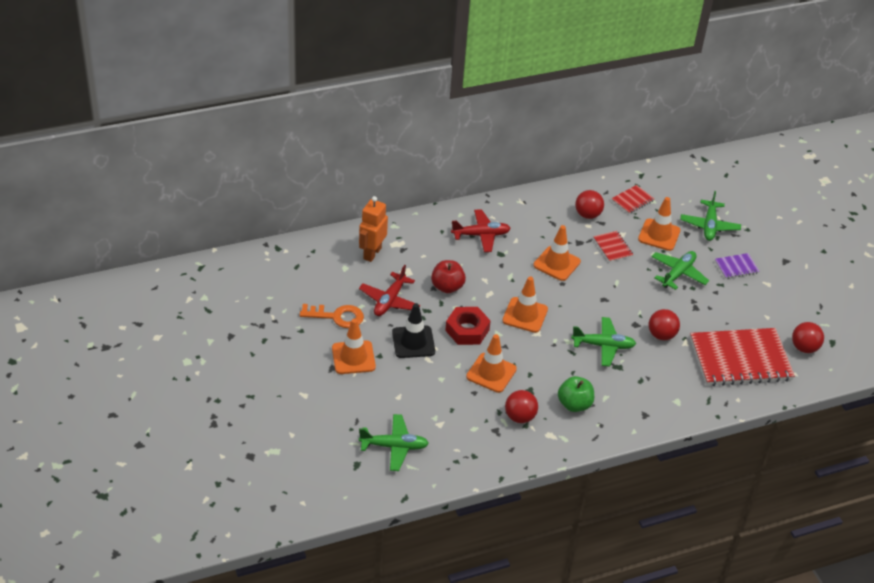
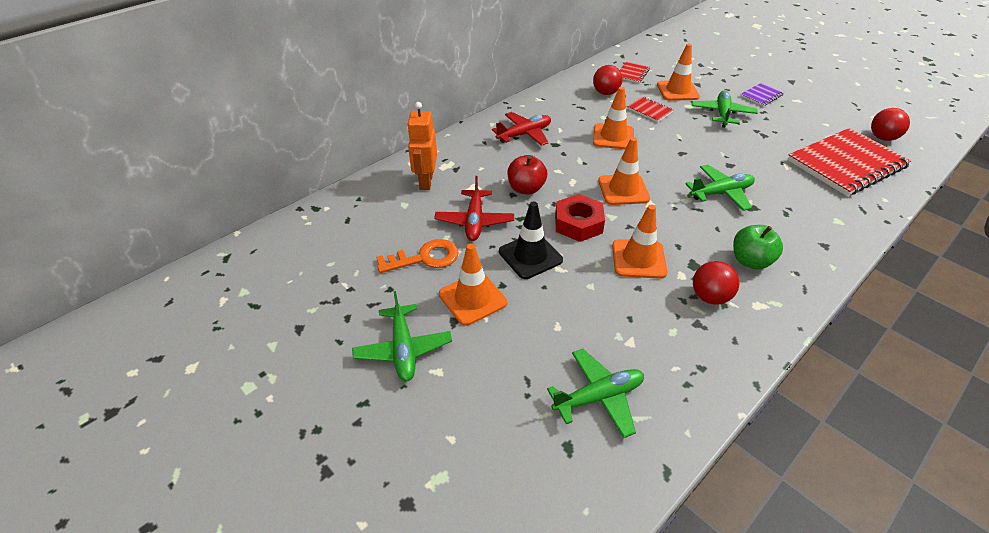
camera: 20 degrees left, 0 degrees up
(661, 335) = (761, 166): red ball -> none
(709, 226) = (709, 74): green plane -> green plane (403, 349)

